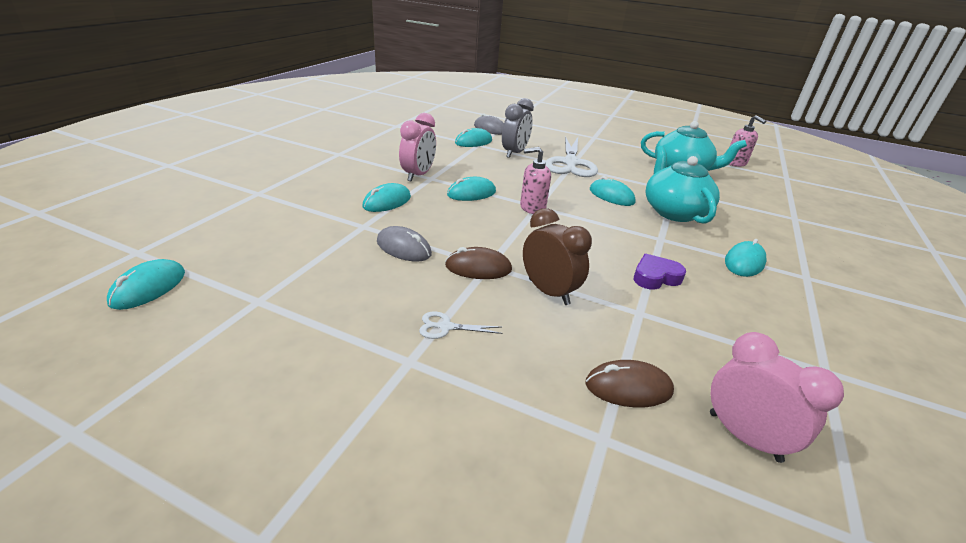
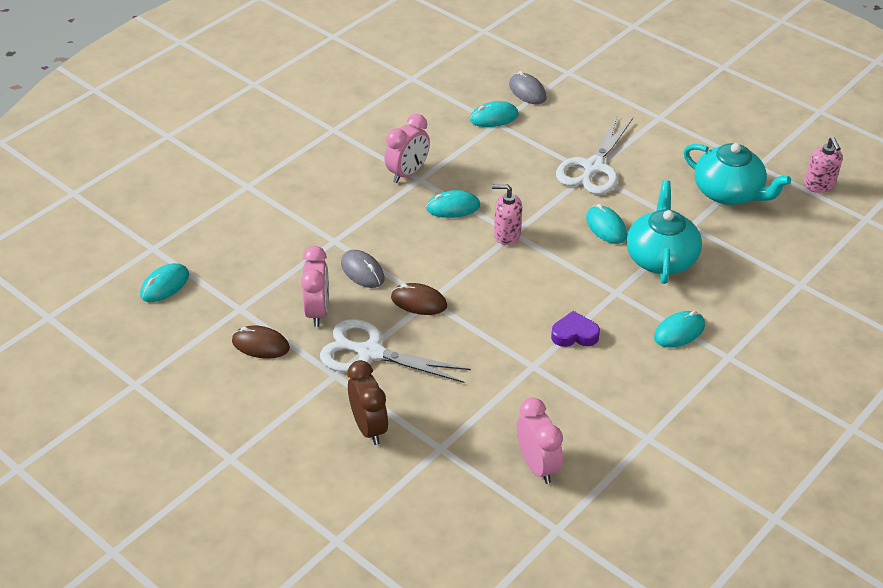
camera: 20 degrees right, 10 degrees up
(363, 291) = (317, 311): none -> pink clock
(387, 202) = (364, 211): turquoise mouse -> none
(446, 327) = (370, 353): white scissors -> white scissors, size x2.36
(514, 153) = (534, 143): grey clock -> none
(548, 292) = (467, 335): brown clock -> brown clock (369, 428)
(628, 387) = (480, 421): brown mouse -> brown mouse (260, 345)

